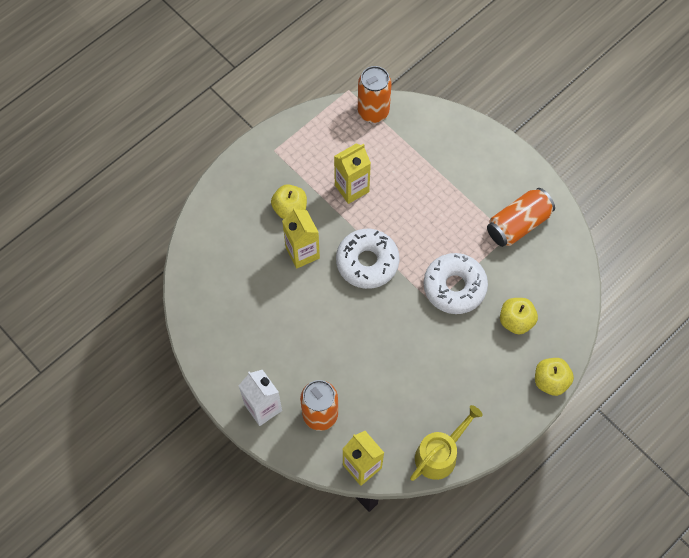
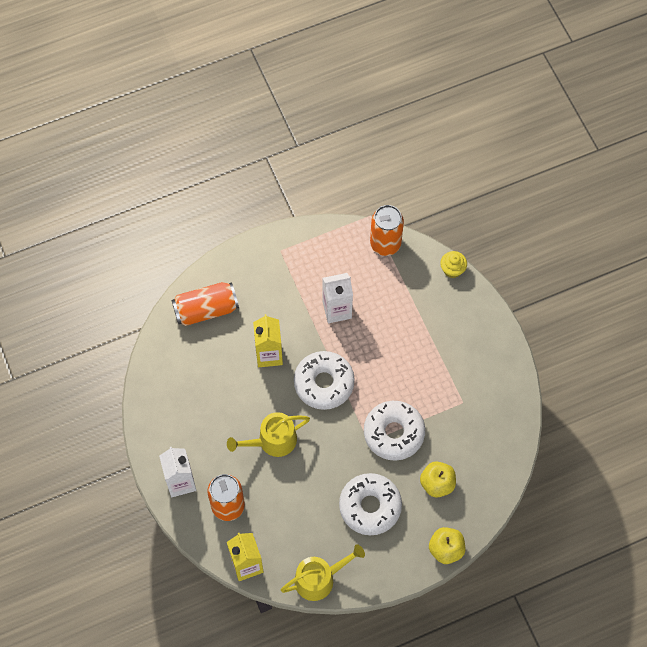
camera: 20 degrees right, 0 degrees up
(290, 209) = (273, 310): yellow apple -> none
(339, 335) = (273, 441): none -> yellow watering can
(352, 188) = (337, 310): yellow carton -> white carton
(446, 115) = (452, 270): none -> yellow cupcake
(460, 365) = (370, 506): none -> white donut
(518, 224) = (476, 395): orange can -> orange can (206, 309)

